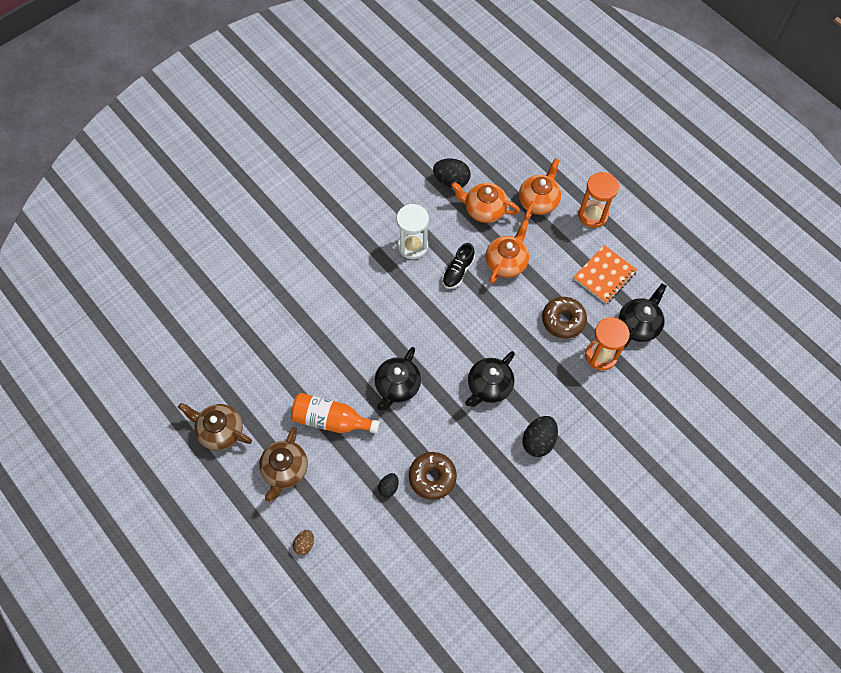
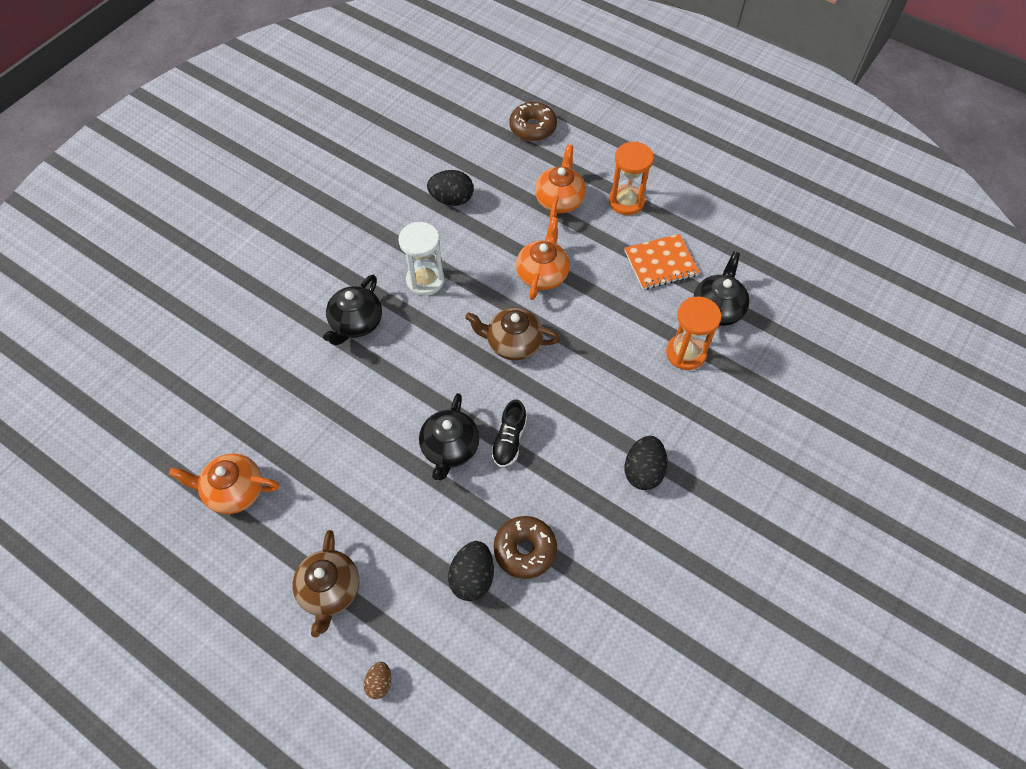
camera: 15 degrees left, 5 degrees down
(220, 431) = (231, 562): brown teapot -> brown teapot (513, 343)
(331, 420) = (376, 510): orange bottle -> none
(389, 487) = (472, 577): black egg -> black egg, size x1.76
(458, 271) = (487, 297): black shoe -> black shoe (509, 440)
(484, 210) = (499, 222): orange teapot -> orange teapot (234, 491)
(489, 386) = (563, 421): black teapot -> black teapot (356, 323)
(563, 320) = (629, 324): brown donut -> brown donut (532, 128)
(604, 275) = (661, 263): orange notebook -> orange notebook turned 45 degrees clockwise

